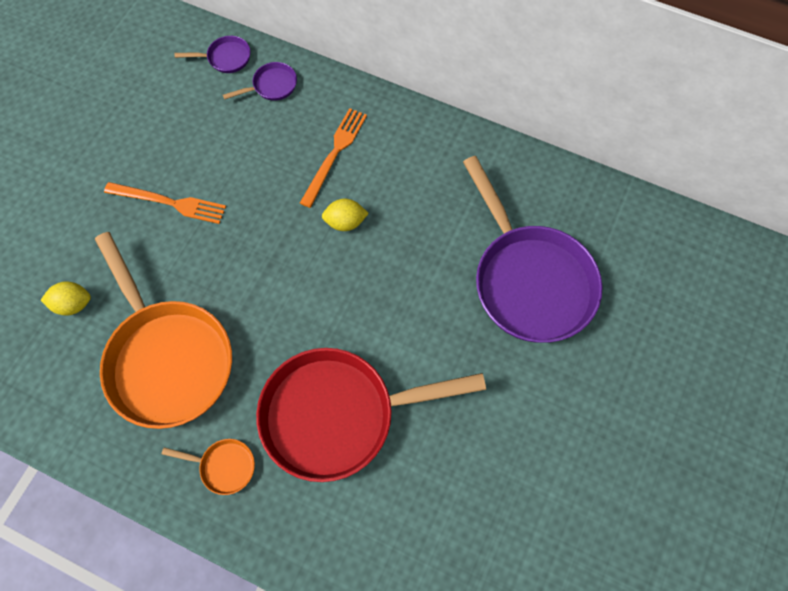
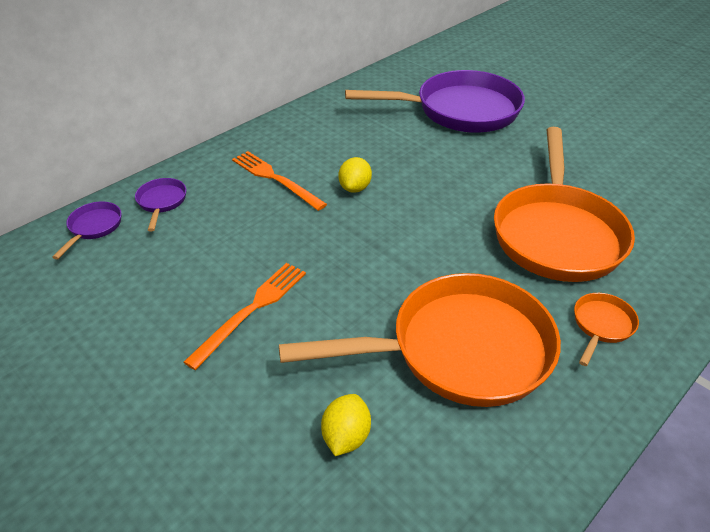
camera: 70 degrees left, 25 degrees down
(337, 414) = (556, 234): red pan -> orange pan

